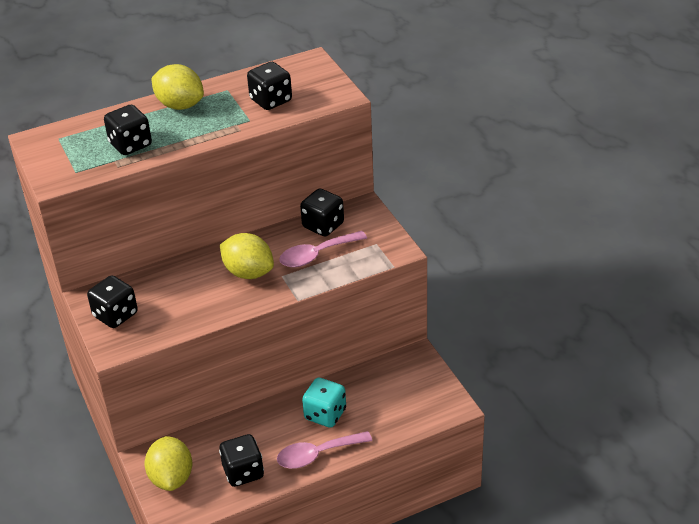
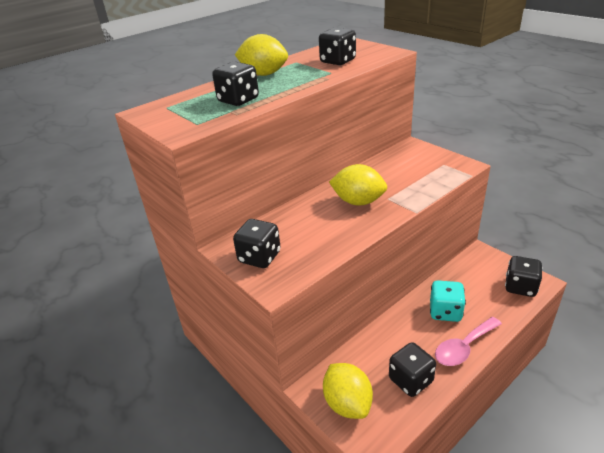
camera: 15 degrees left, 5 degrees down
(316, 255) = (404, 179): pink spoon -> none
(323, 226) = (392, 161): black dice -> black dice (520, 287)

